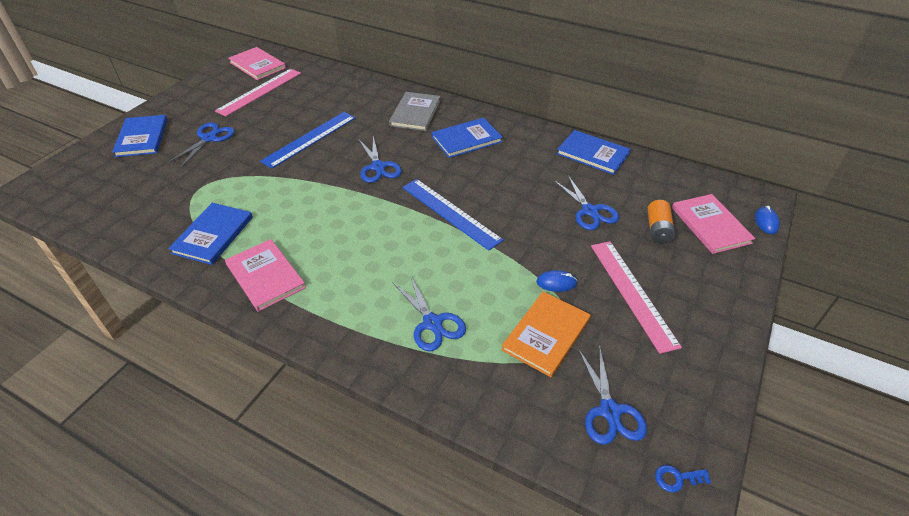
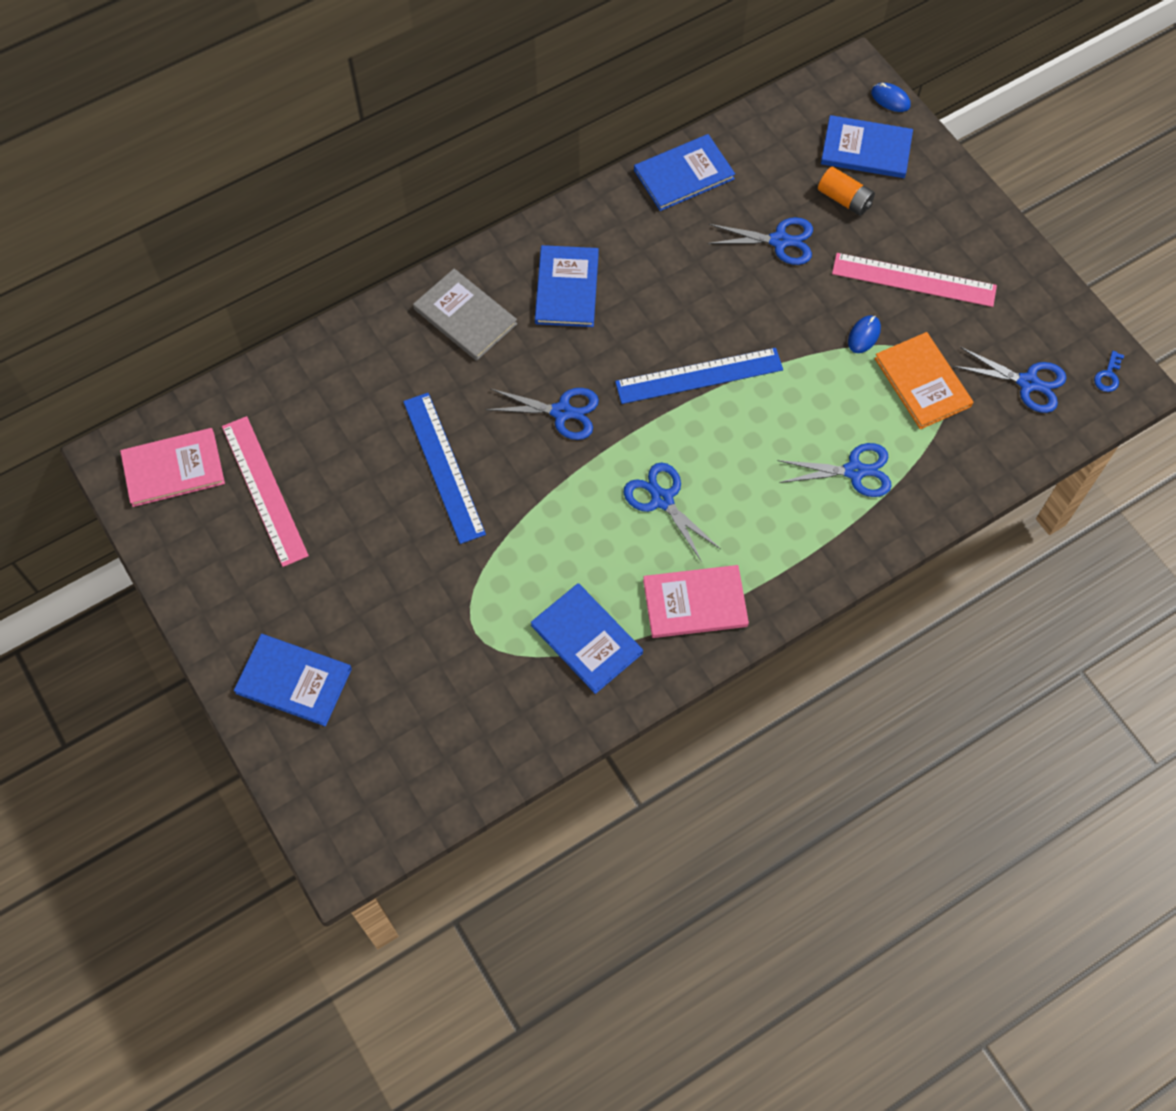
camera: 60 degrees left, 20 degrees up
(209, 138) = (357, 592): blue scissors -> blue scissors (662, 499)
(710, 225) = (866, 149): pink book -> blue book

